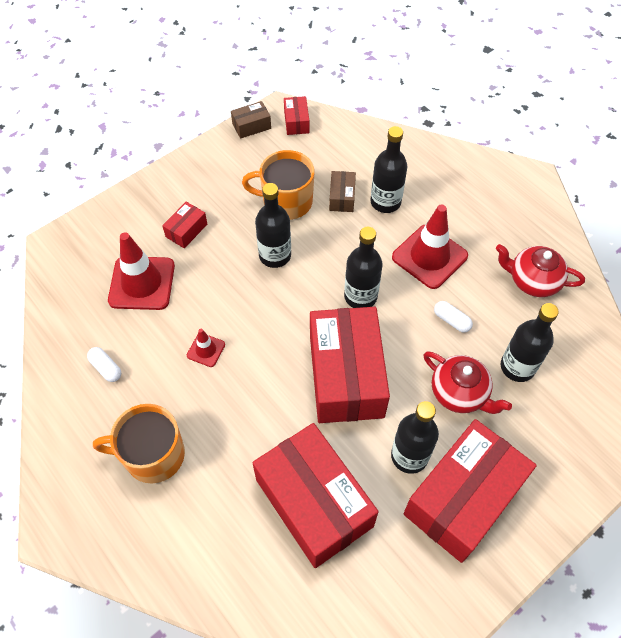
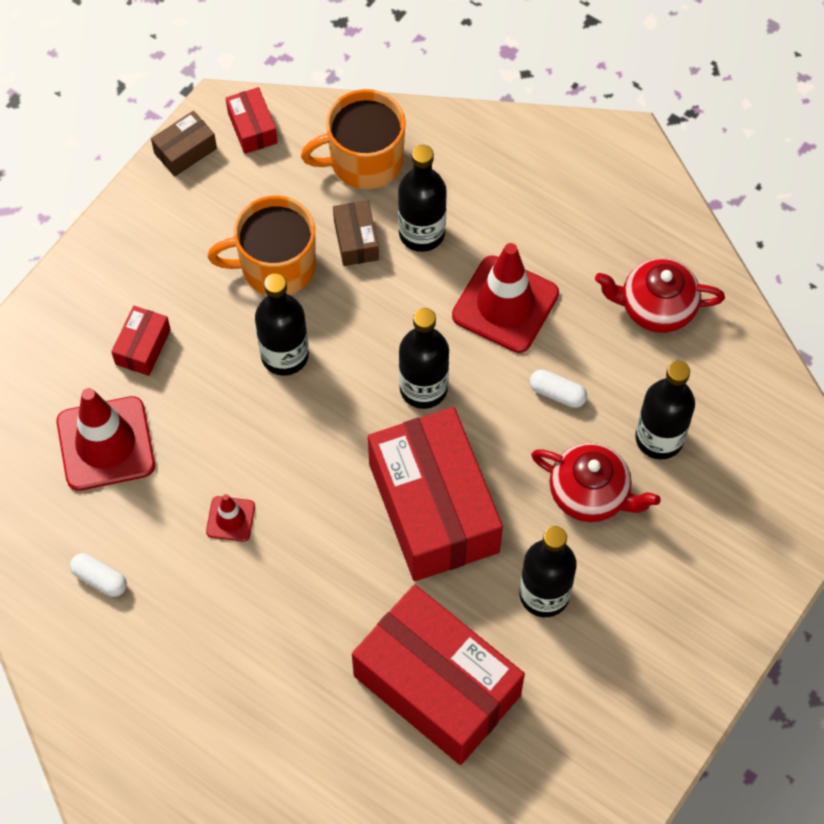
camera: 15 degrees left, 5 degrees up
(153, 455) = (206, 679): orange mug -> orange mug (364, 160)
(463, 498) = (625, 631): red box -> none

